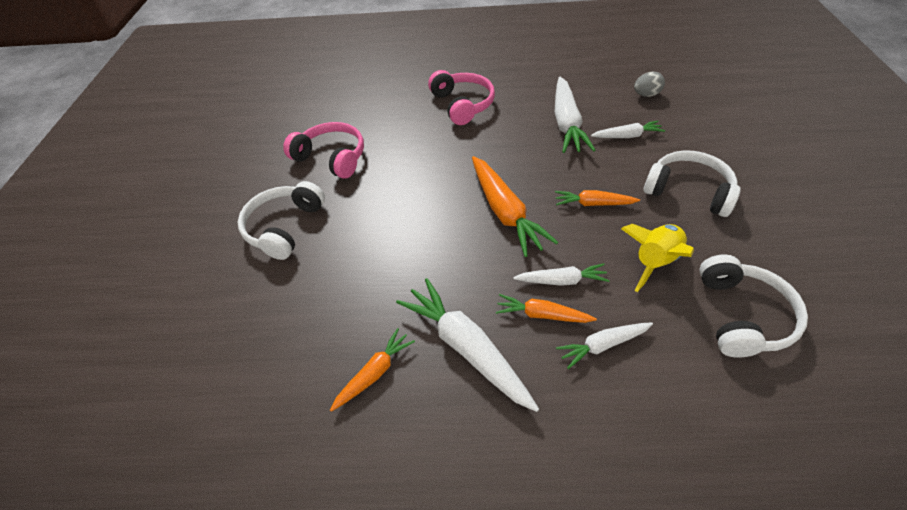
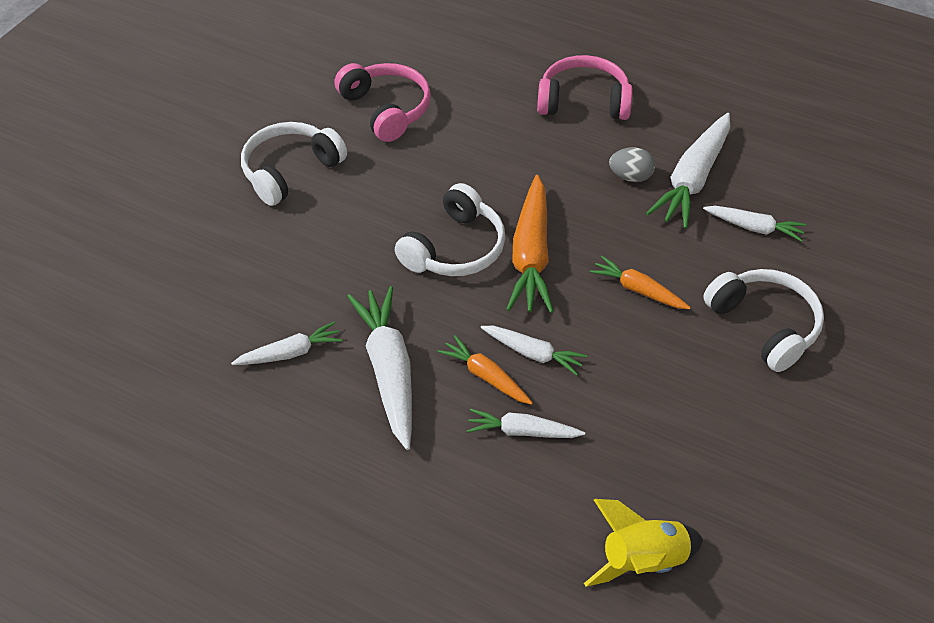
camera: 25 degrees right, 0 degrees up
(374, 373) = (290, 353): orange carrot -> white carrot
(462, 104) = (583, 101): pink headphones -> pink headphones turned 90 degrees counterclockwise
(646, 95) = (832, 184): grey egg -> grey egg (630, 177)
(654, 261) = (649, 380): yellow rocket -> yellow rocket (642, 561)
(741, 315) = (692, 474): white headphones -> white headphones (455, 248)

